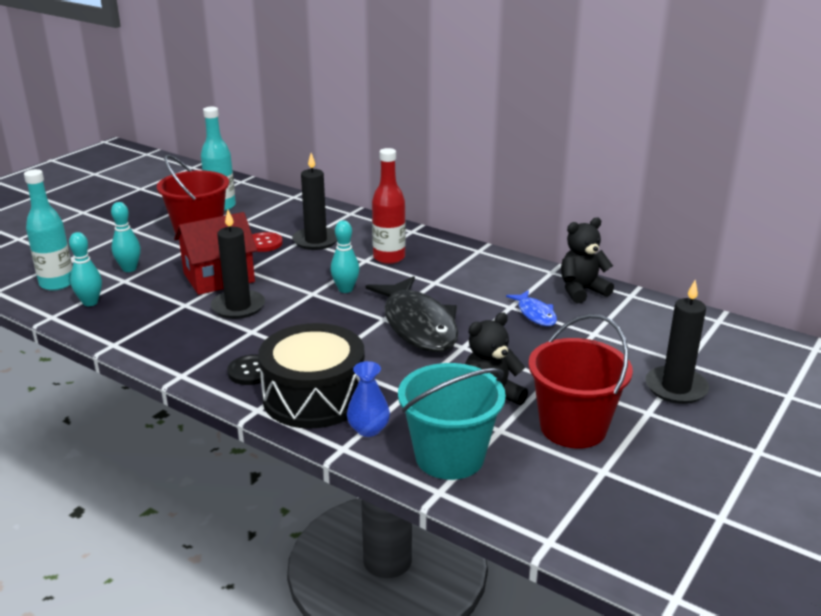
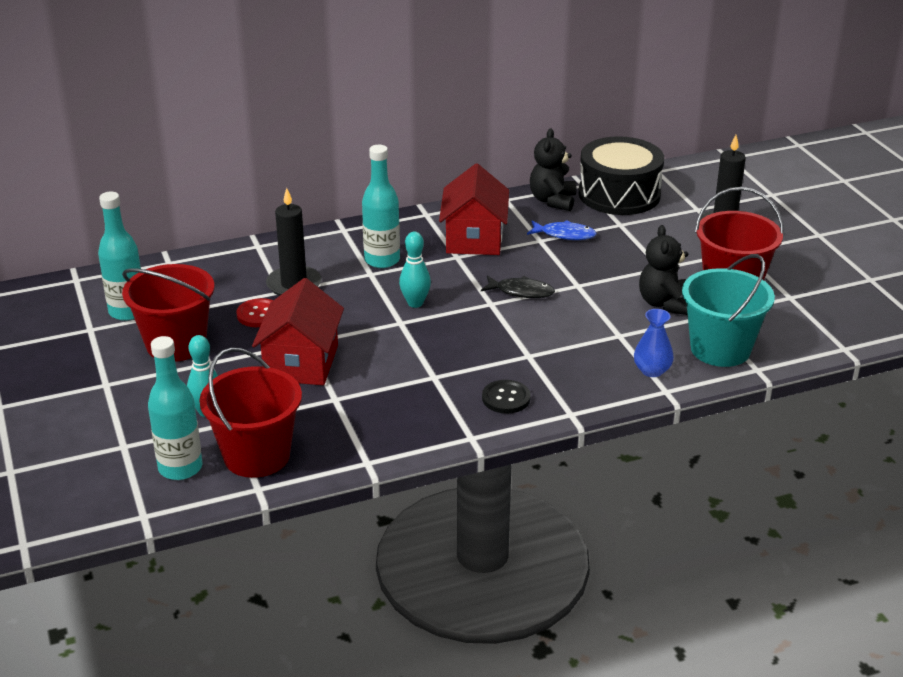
camera: 55 degrees left, 5 degrees up
(90, 302) = (257, 456): turquoise bowling pin -> red bucket
(238, 307) = (378, 370): black candle -> none
(314, 397) = (580, 380): black drum -> black drum (619, 194)
(389, 257) = (382, 260): red bottle -> turquoise bottle
(418, 325) = (521, 292): black fish -> black fish, size x0.49
(471, 280) = (474, 238): none -> red house

